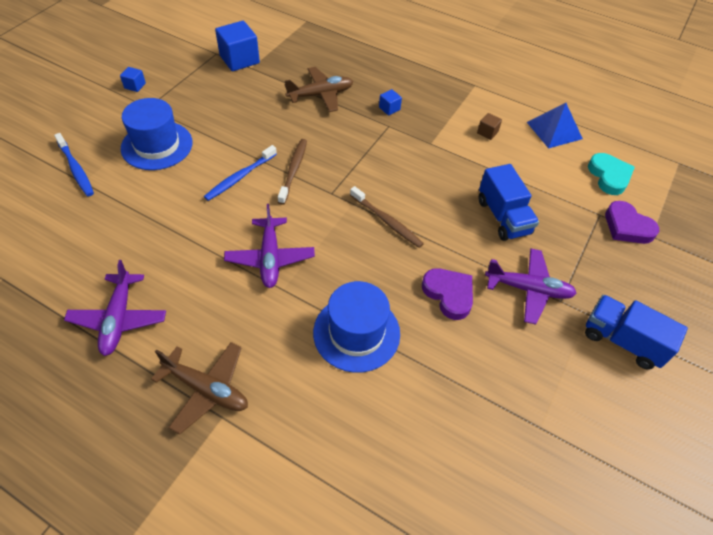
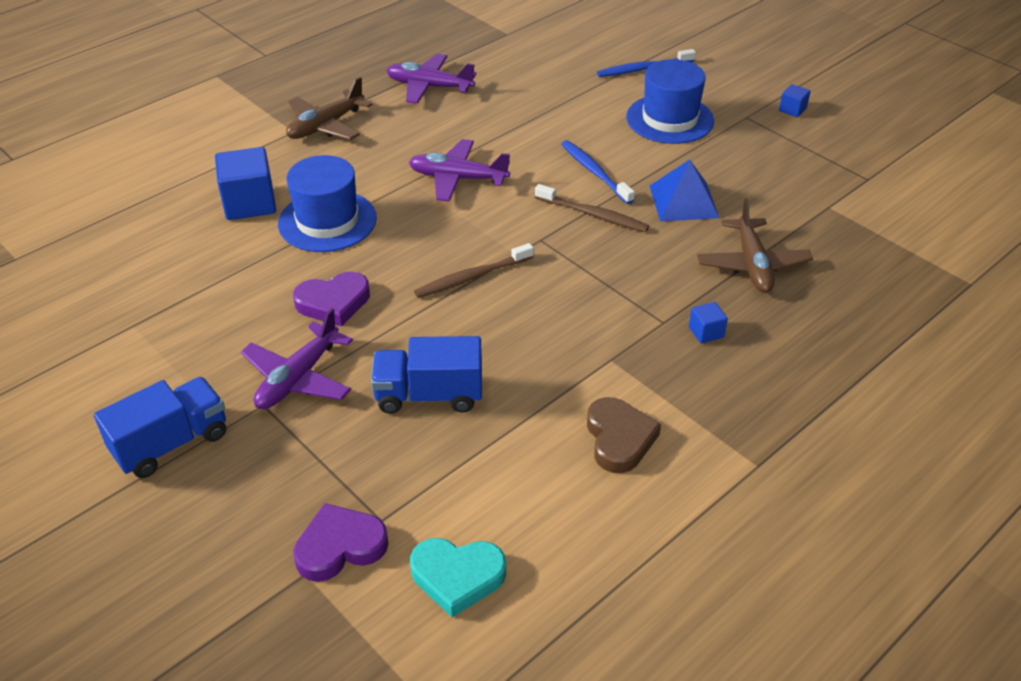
camera: 110 degrees right, 10 degrees down
(239, 59) = (850, 198): blue cube -> blue cube (249, 203)
(487, 132) = (619, 439): brown cube -> brown heart
(554, 130) = (601, 542): blue pyramid -> blue pyramid (684, 201)

